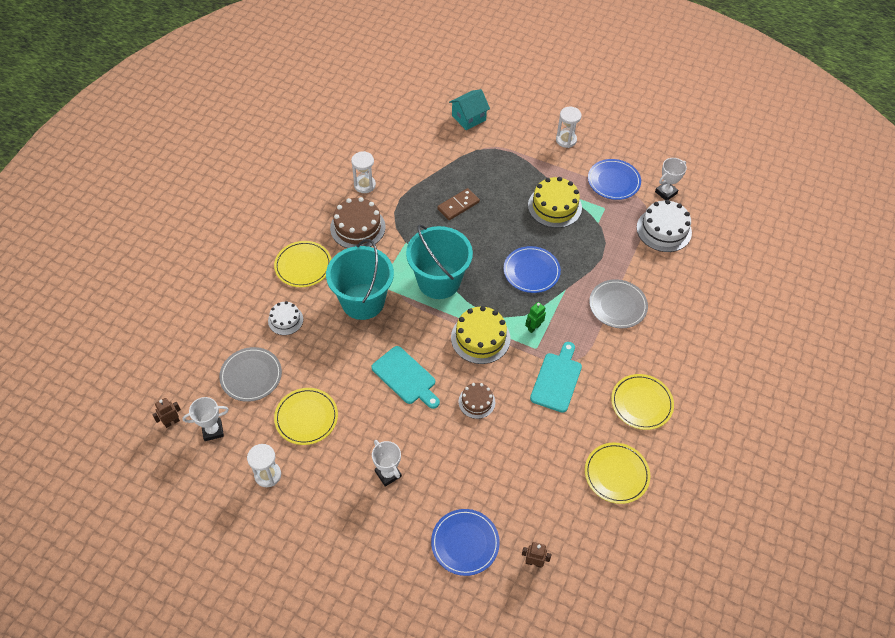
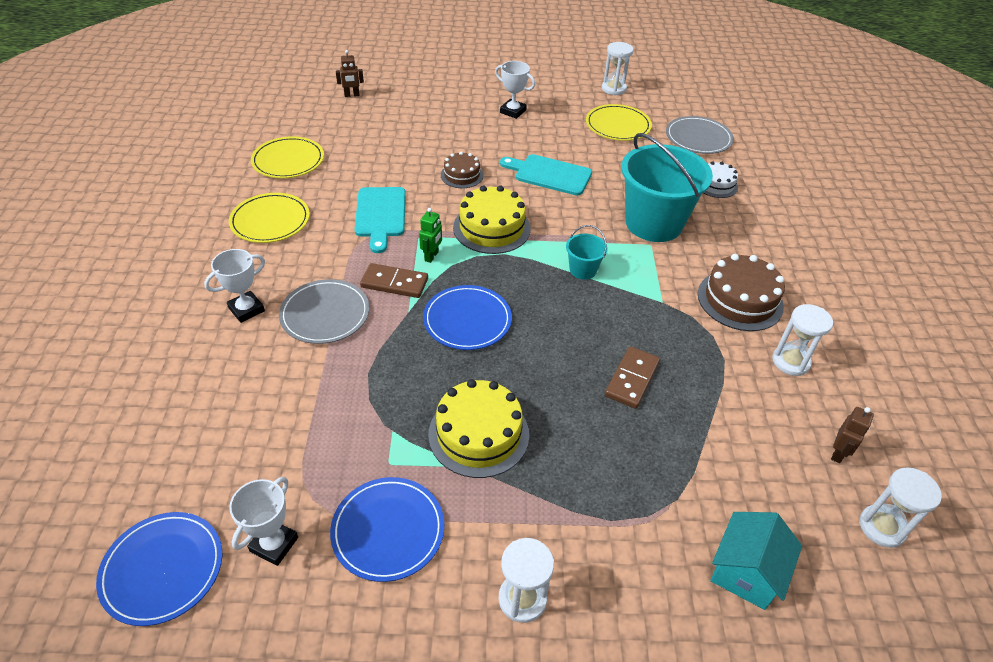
camera: 155 degrees right, 10 degrees down
(171, 422) = (726, 96): brown robot -> brown robot (838, 453)
(213, 430) = (687, 100): white trophy -> white trophy (246, 309)
(303, 266) = (756, 237): yellow plate -> none
(397, 111) = (882, 527): none -> white hourglass
(439, 281) = (583, 270): turquoise bucket -> turquoise bucket, size x0.44
(465, 543) = (418, 92): blue plate -> blue plate (162, 569)
(567, 314) = (394, 283): none -> brown domino
(664, 230) = (268, 459): white cake -> none

